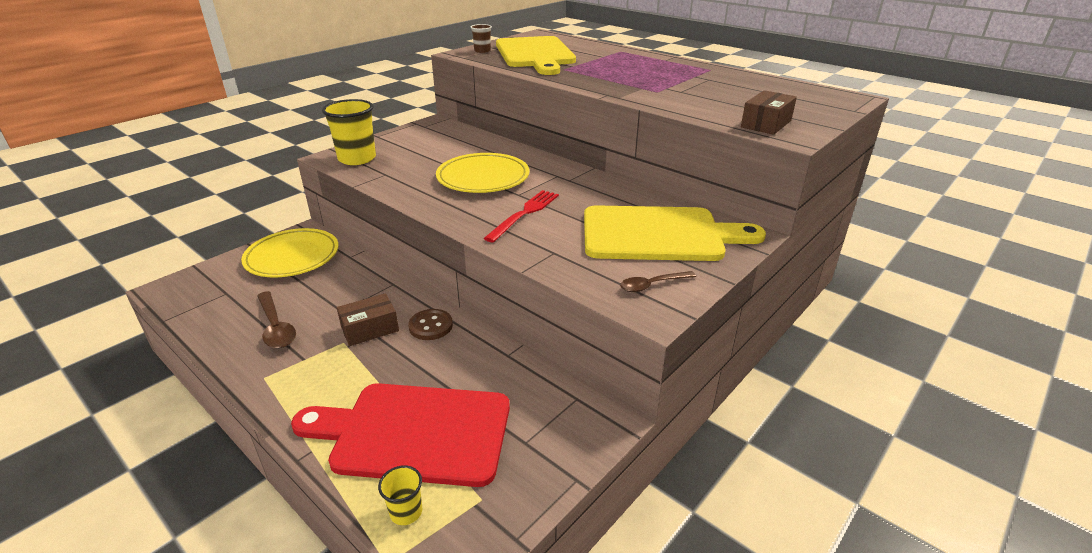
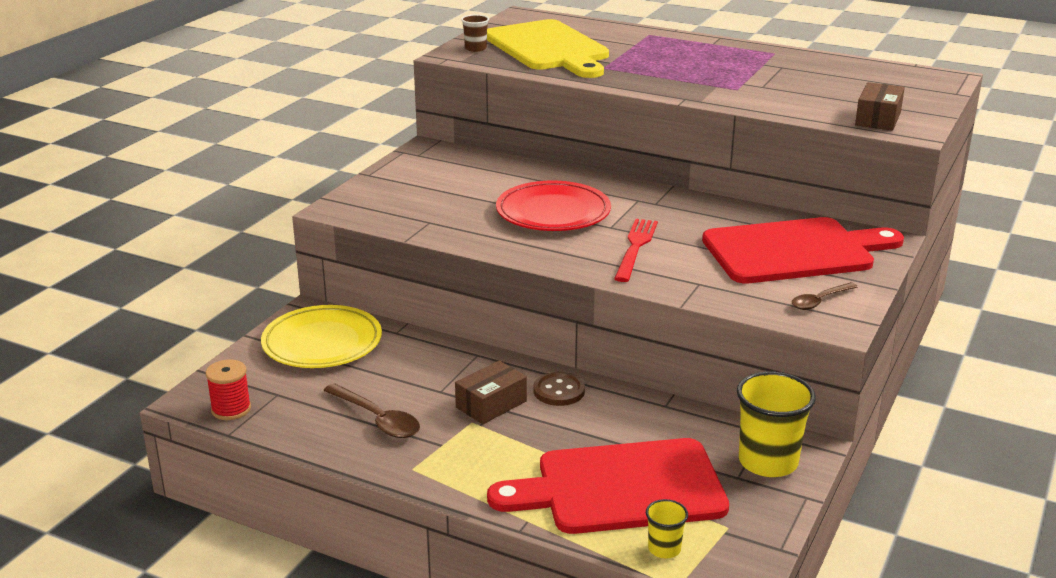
camera: 15 degrees left, 5 degrees down
(184, 300) = (231, 409): none -> red spool
(357, 159) = (373, 207): yellow cup -> yellow cup (768, 462)
(483, 178) = (553, 212): yellow plate -> red plate
(659, 234) = (794, 251): yellow cutting board -> red cutting board

